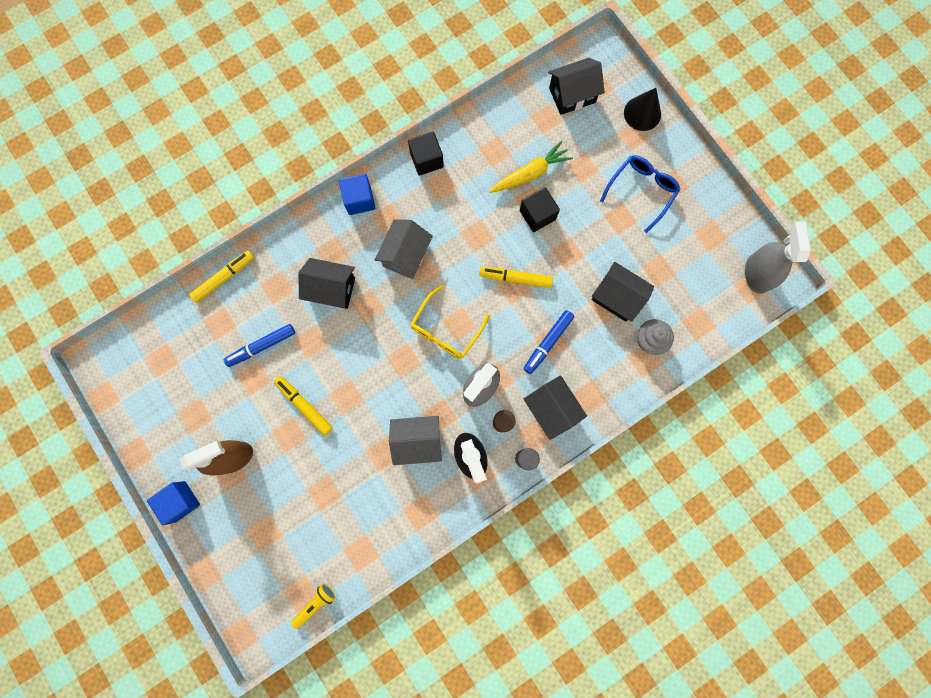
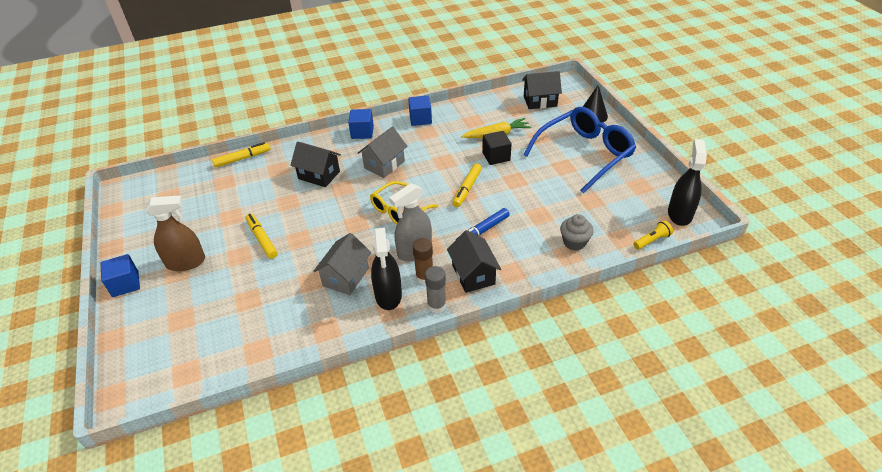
camera: 15 degrees right, 35 degrees down
(261, 346) = (248, 199): blue marker -> none
(315, 603) = (195, 383): yellow flashlight -> yellow flashlight (652, 240)
(417, 440) = (346, 277): grey house -> grey house turned 75 degrees counterclockwise
(426, 160) = (420, 119): black cube -> blue cube
(515, 278) = (467, 188): yellow marker -> yellow marker turned 90 degrees counterclockwise
(617, 297) = (550, 211): black house -> none
(641, 191) = (584, 154): blue glasses -> blue glasses, size x1.70
(757, 274) = (679, 214): grey spray bottle -> black spray bottle

